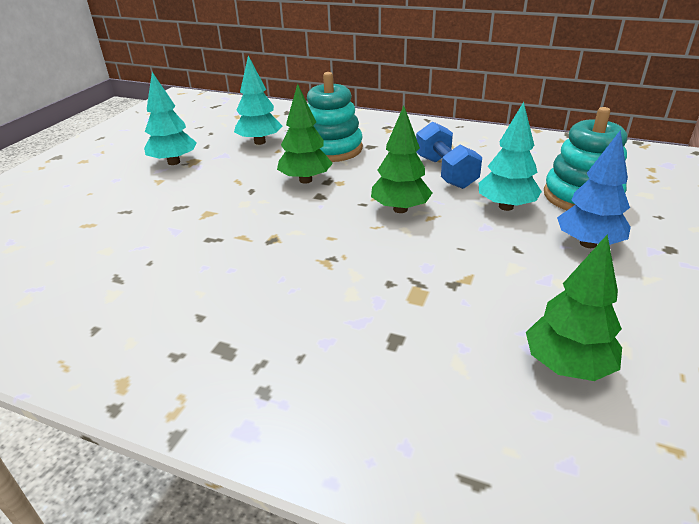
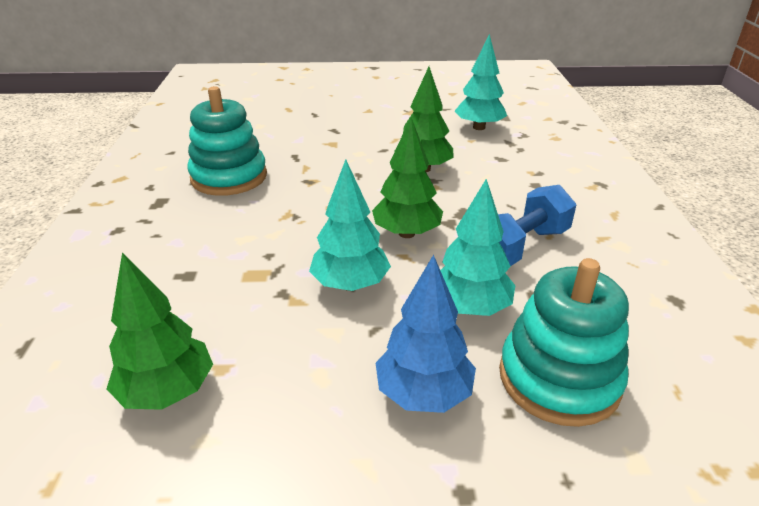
camera: 65 degrees right, 0 degrees up
(174, 162) = (403, 106): turquoise tree -> turquoise tree (350, 284)
(331, 149) = (503, 165): turquoise stacking toy -> turquoise stacking toy (229, 177)

